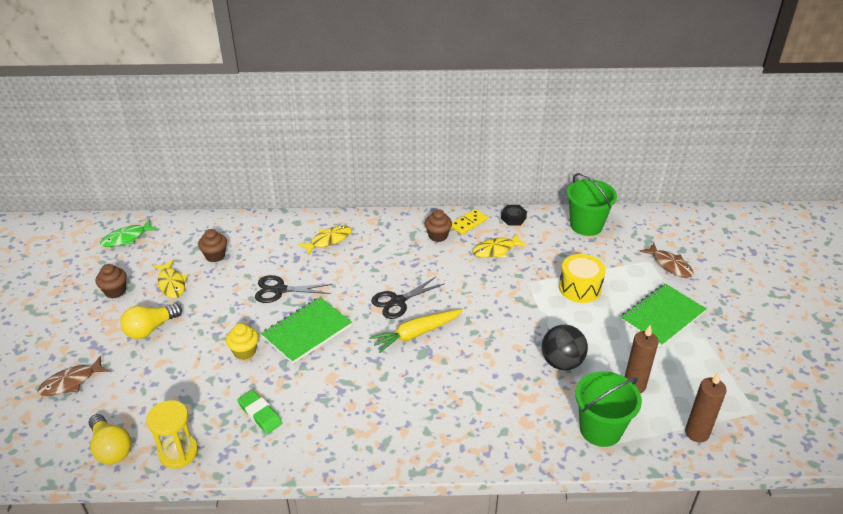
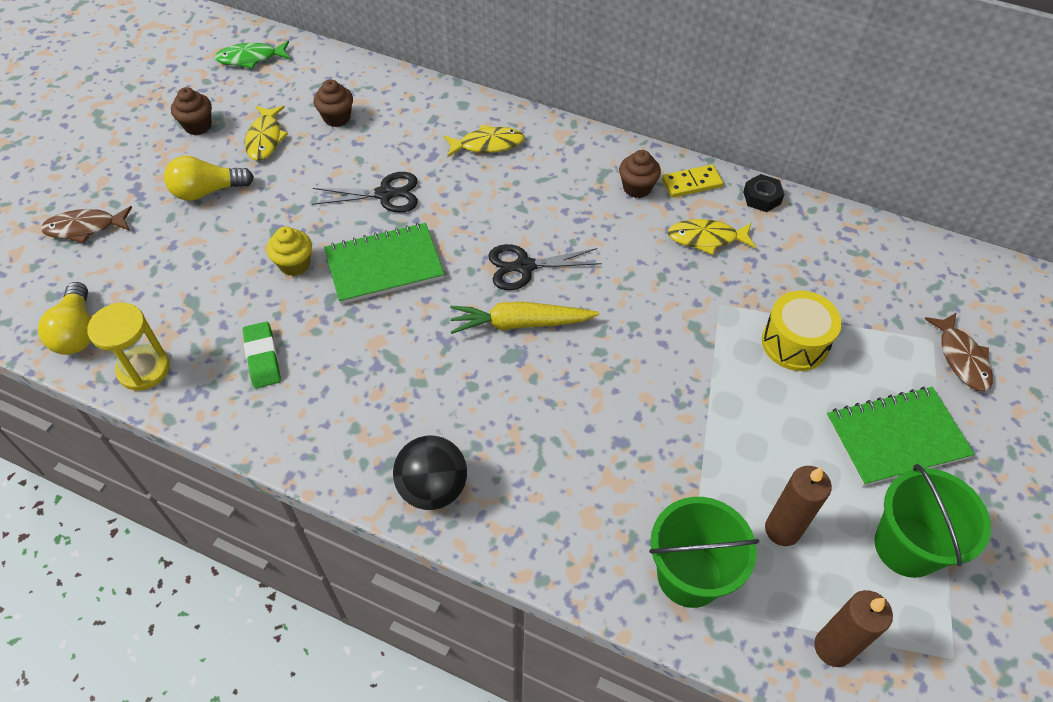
camera: 25 degrees right, 15 degrees up
(279, 290) = (385, 194): black scissors -> black scissors turned 150 degrees clockwise
(562, 362) = (696, 448): black ball -> black ball (433, 488)
(586, 225) = (866, 247): green bucket -> green bucket (906, 546)

